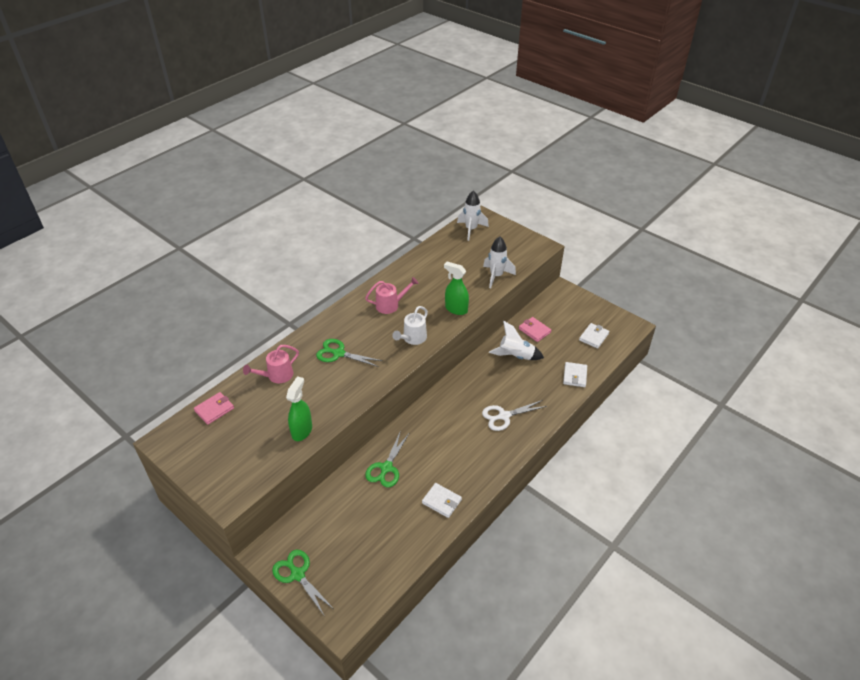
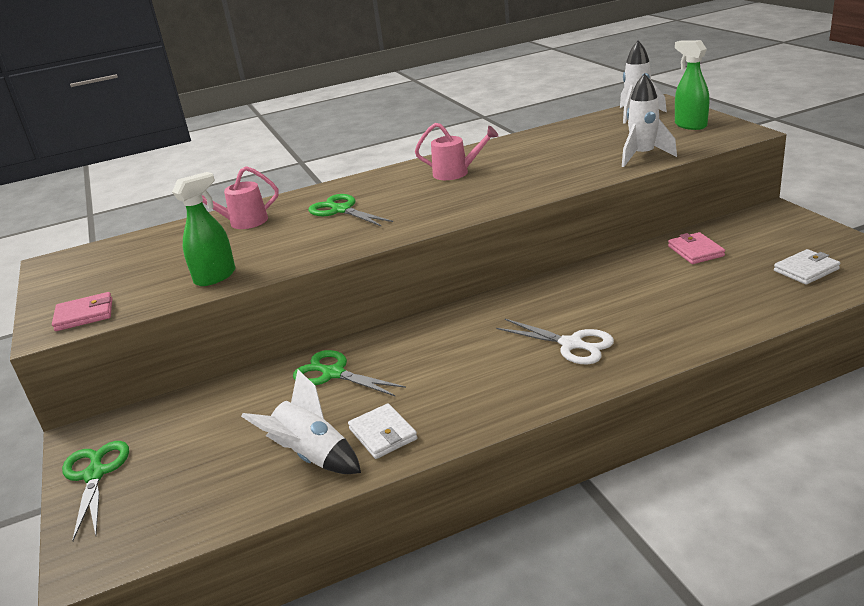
camera: 30 degrees right, 15 degrees down
(214, 409) = (138, 243): pink wallet -> pink wallet (84, 315)
(386, 468) = (333, 373): green scissors -> green scissors turned 75 degrees clockwise
(412, 339) = (457, 206): white watering can -> none
(456, 309) = (550, 183): green spray bottle -> green spray bottle (690, 125)
(504, 416) = (572, 344): white scissors -> white scissors turned 150 degrees counterclockwise
(515, 356) = (642, 276): white rocket -> white rocket (312, 456)
(575, 376) = (739, 313): white wallet -> none

